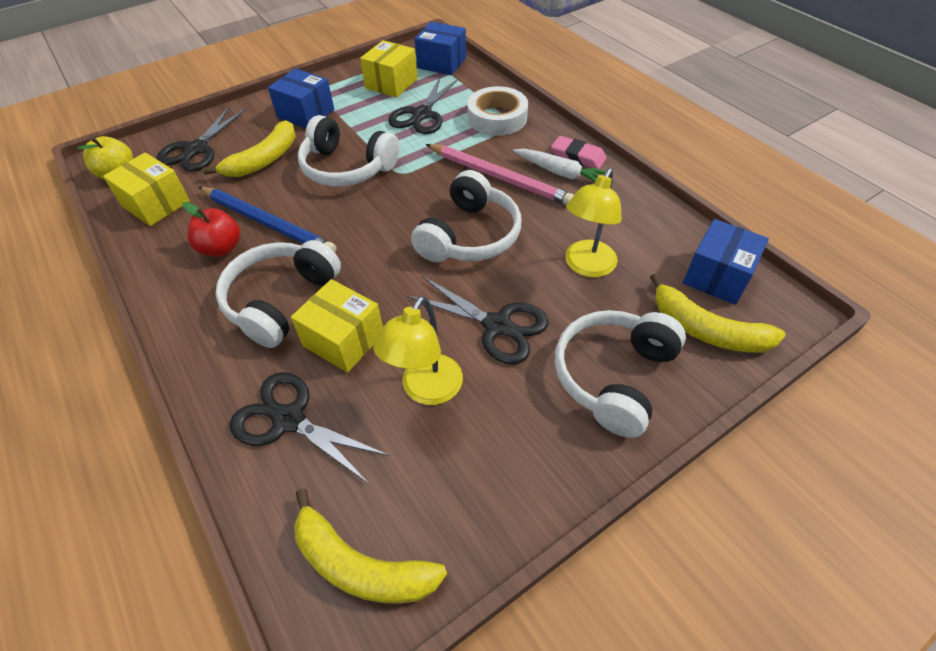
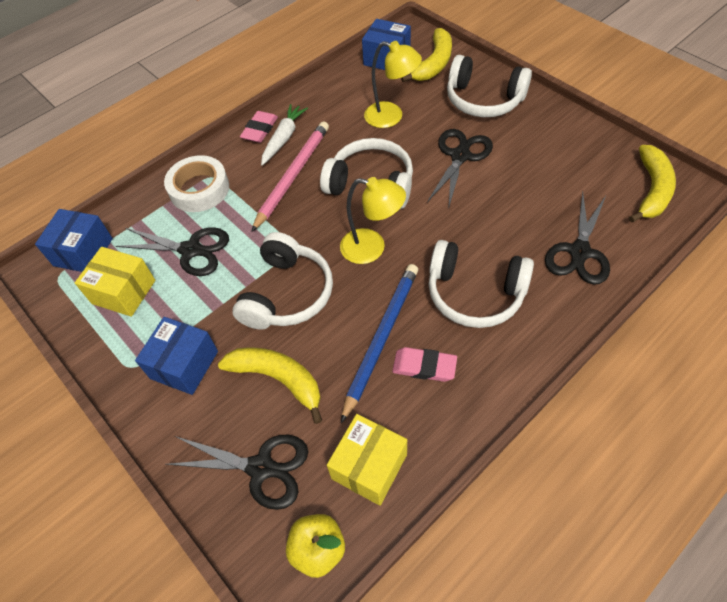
camera: 95 degrees left, 5 degrees up
(221, 248) = (424, 366): red apple -> pink eraser
(344, 339) = (500, 239): yellow box -> none
(426, 390) = (527, 183): yellow lamp -> yellow lamp (372, 248)

